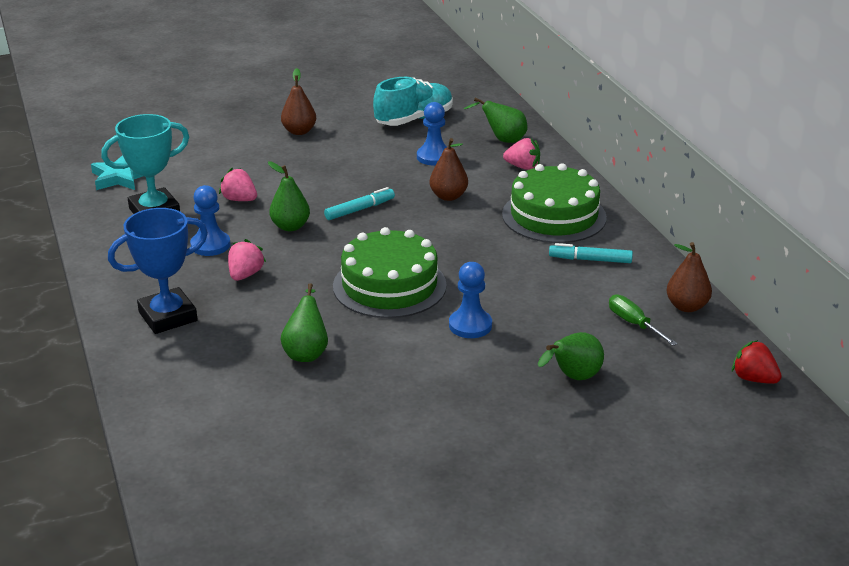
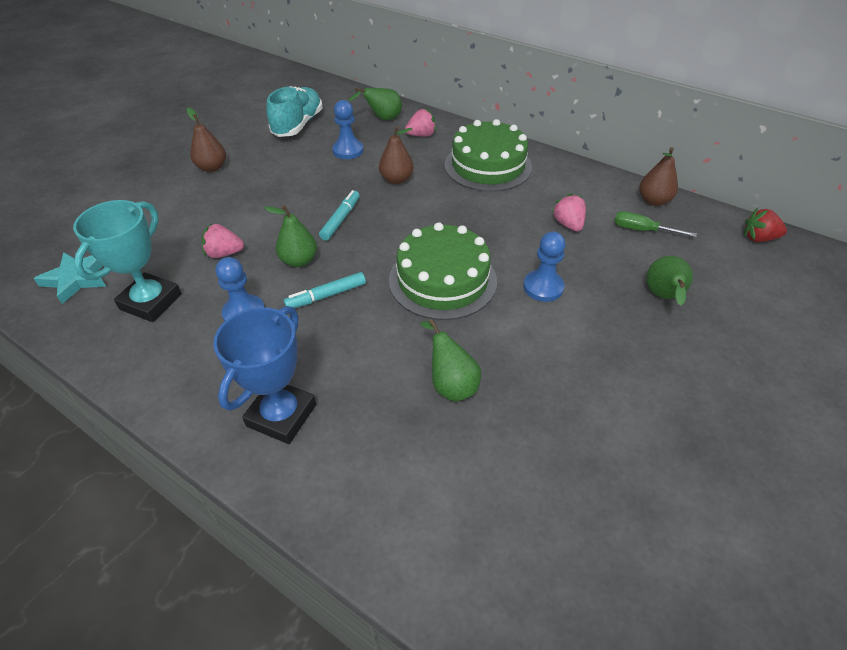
camera: 35 degrees left, 15 degrees up
(245, 275) = (310, 329): pink strawberry -> pink strawberry (568, 224)
(590, 260) = (553, 191): turquoise marker -> turquoise marker (326, 296)

